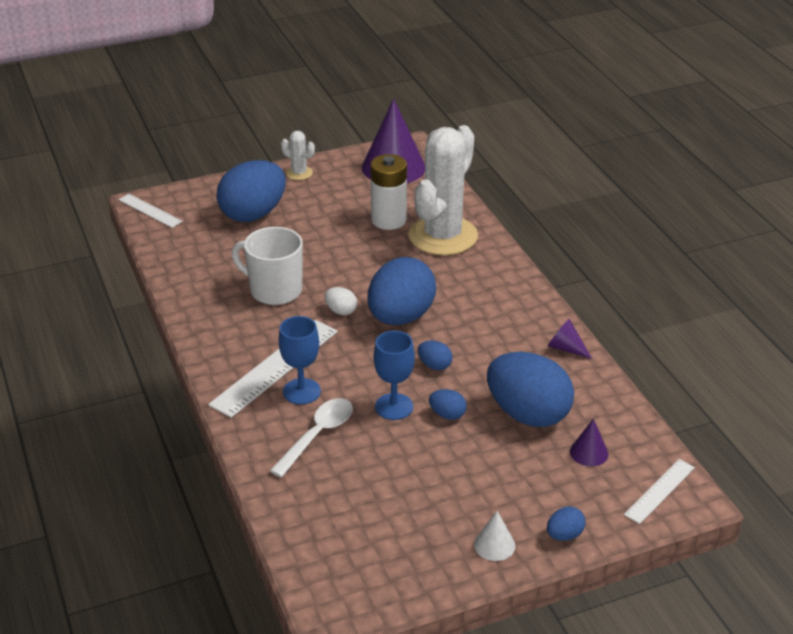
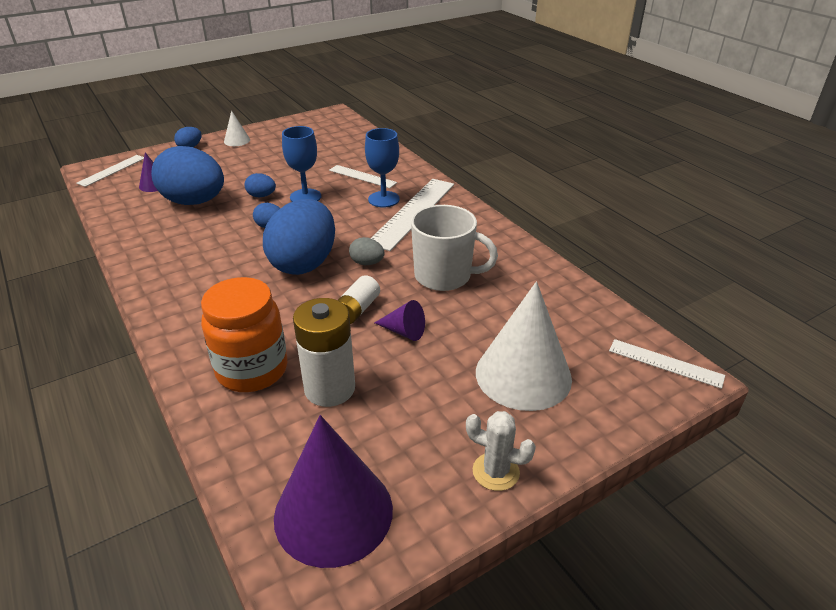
camera: 170 degrees right, 0 degrees up
(253, 214) = (523, 375): blue egg -> white cone
(317, 435) = (362, 176): white spoon -> white ruler
(341, 311) = (367, 263): white egg -> grey egg
(359, 269) = (357, 310): none -> white battery
(443, 236) = (252, 370): white cactus -> orange jar
(566, 348) = (139, 252): purple cone -> purple cone (404, 331)

